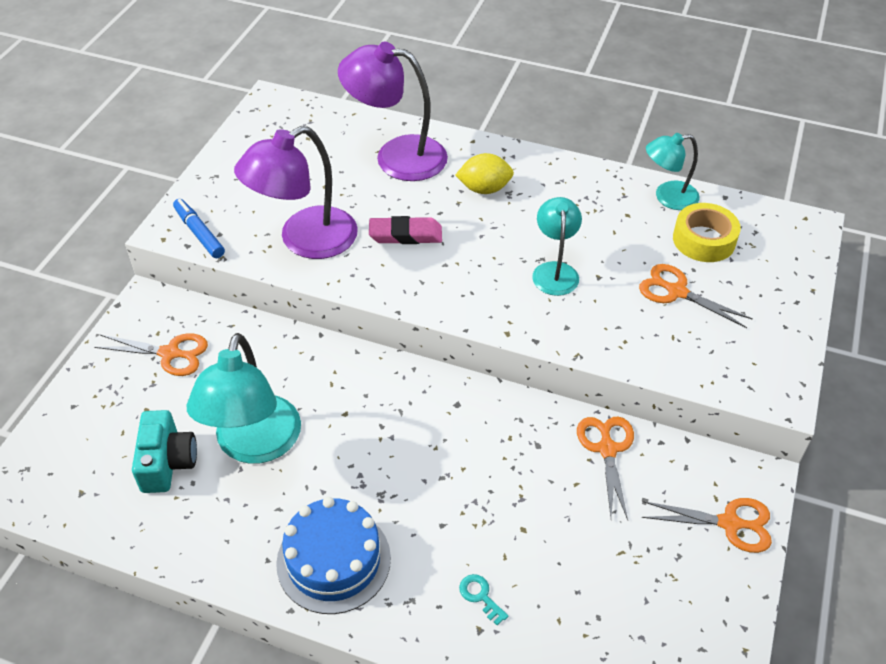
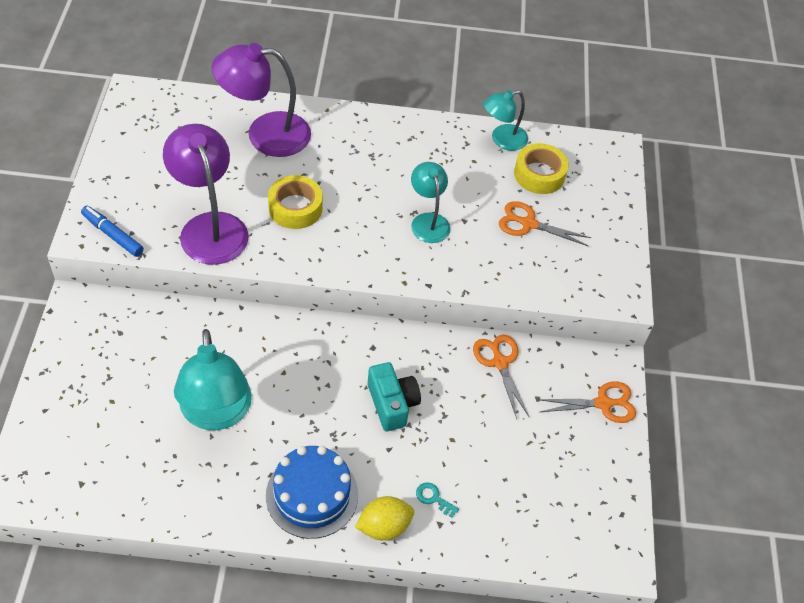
camera: 20 degrees left, 5 degrees up
(167, 462) = (147, 443): turquoise camera -> turquoise camera (392, 404)
(170, 353) = (114, 347): orange scissors -> none
(305, 240) = (210, 227): purple lamp -> purple lamp turned 120 degrees clockwise
(405, 235) = (295, 208): pink eraser -> yellow tape
(484, 189) = (350, 154): yellow lemon -> yellow lemon (384, 527)

